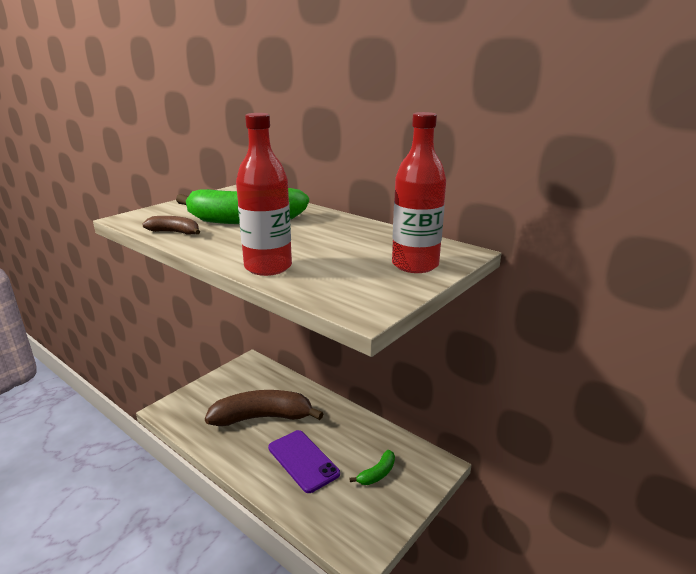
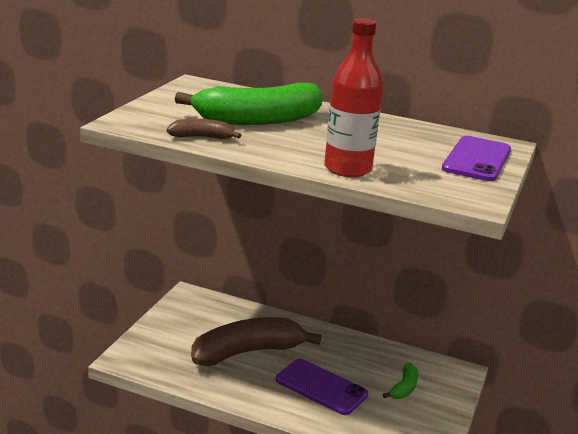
camera: 20 degrees left, 0 degrees up
(415, 265) = (476, 159): red bottle -> purple phone

